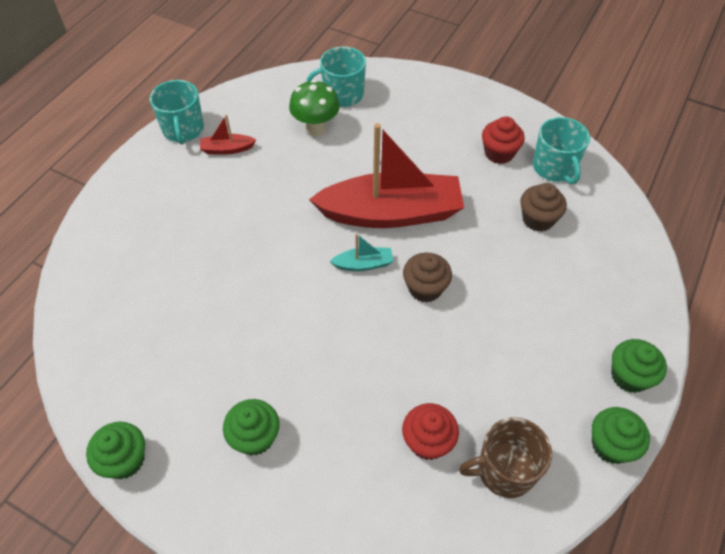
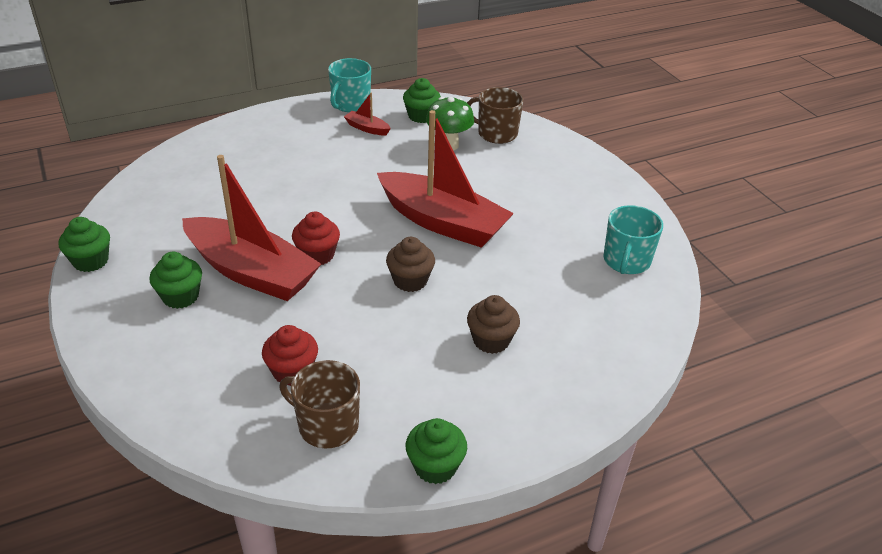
camera: 35 degrees right, 15 degrees down
(289, 368) = (251, 272): none -> red boat
(342, 95) = (496, 134): turquoise mug -> brown mug
(363, 264) = (381, 242): turquoise boat -> none
(499, 153) = (586, 228): red cupcake -> red cupcake (317, 255)
(538, 219) = (565, 287): brown cupcake -> brown cupcake (491, 340)
(629, 376) = (512, 433): green cupcake -> green cupcake (421, 116)

